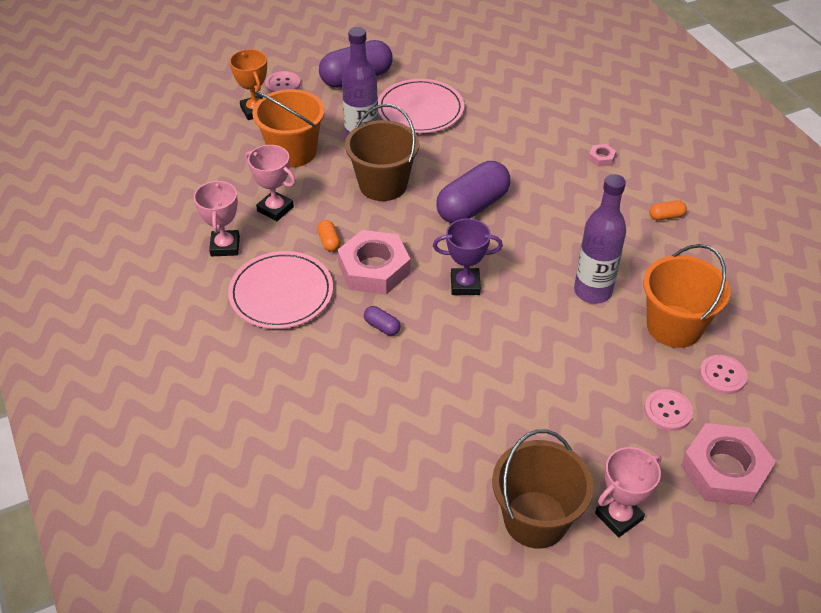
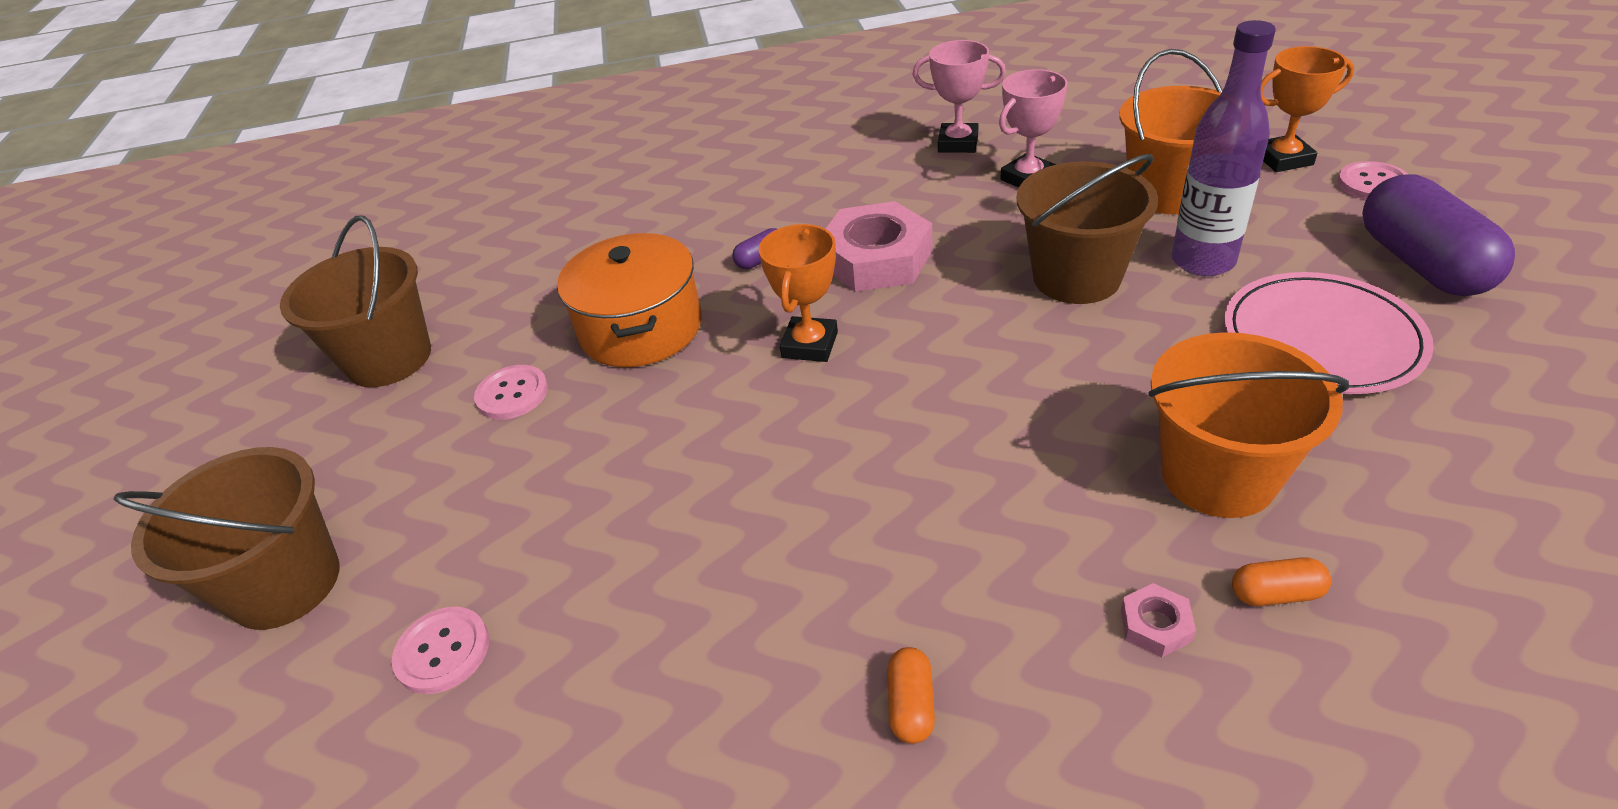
camera: 110 degrees right, 5 degrees down
(281, 293) = (856, 183): pink plate -> none
(329, 241) = (946, 221): orange capsule -> orange capsule (1276, 593)
(465, 285) = (809, 345): purple trophy -> orange trophy
(467, 372) = (641, 328): none -> orange pot
(472, 206) = (1002, 376): purple capsule -> none
(592, 291) = (731, 503): purple bottle -> none
(619, 516) = (327, 437): pink trophy -> none
(668, 411) = (432, 541): pink button -> pink button (512, 394)
(674, 326) = (591, 609): orange bucket -> orange bucket (1218, 475)
(724, 470) = (285, 584): pink nut -> brown bucket

